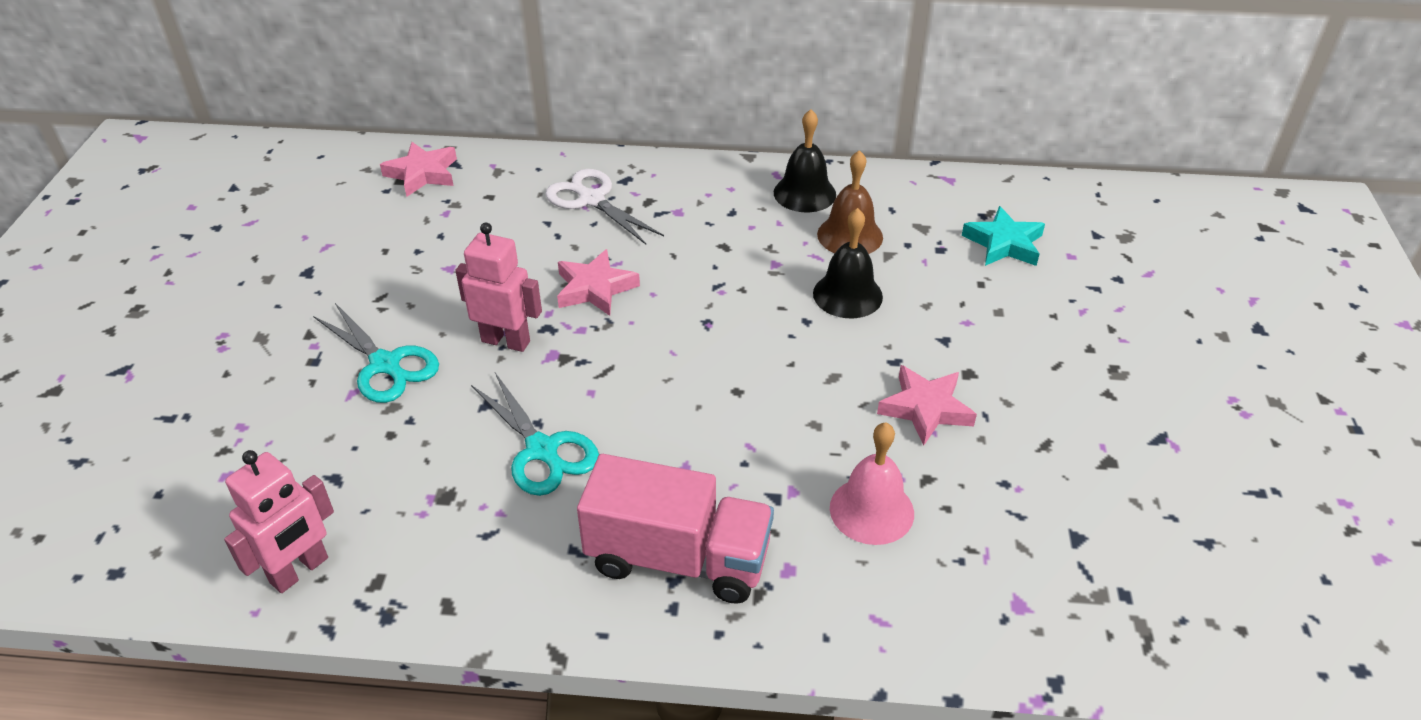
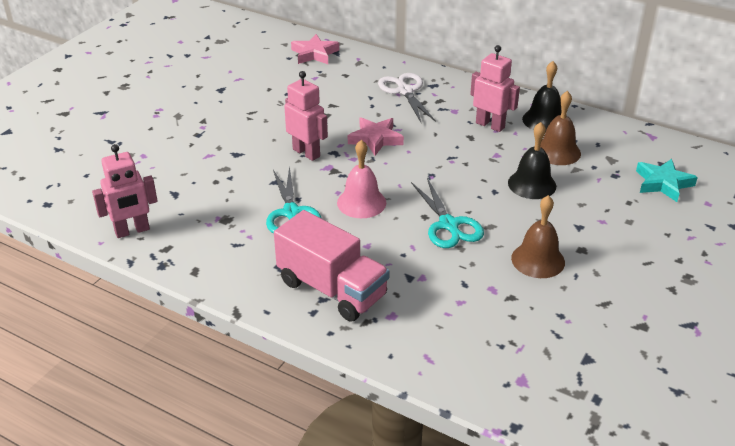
camera: 25 degrees right, 5 degrees down
(385, 365) = (234, 147): turquoise scissors -> turquoise scissors (449, 225)
(739, 220) = (490, 125): none -> pink robot
(871, 510) = (464, 302): pink bell -> pink bell (361, 202)
(925, 408) = (538, 260): pink star -> brown bell

